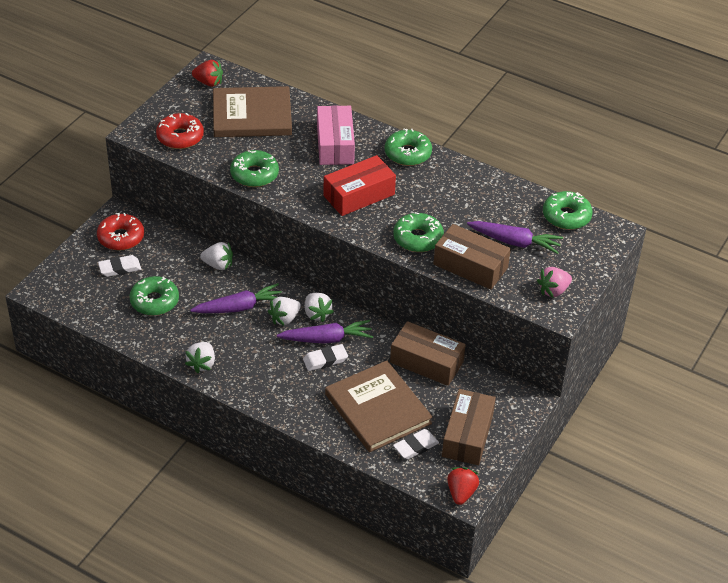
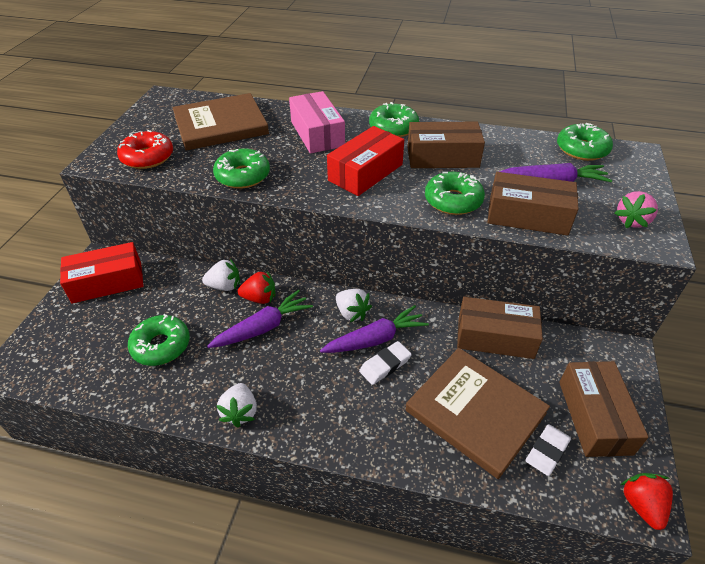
camera: 15 degrees left, 0 degrees up
(120, 268) = (111, 316): white eraser -> none
(121, 237) = (107, 282): red donut -> red box
(208, 83) = (166, 107): red strawberry -> red strawberry (260, 298)
(284, 318) = (319, 327): white strawberry -> none
(434, 195) = (442, 157): none -> brown box

